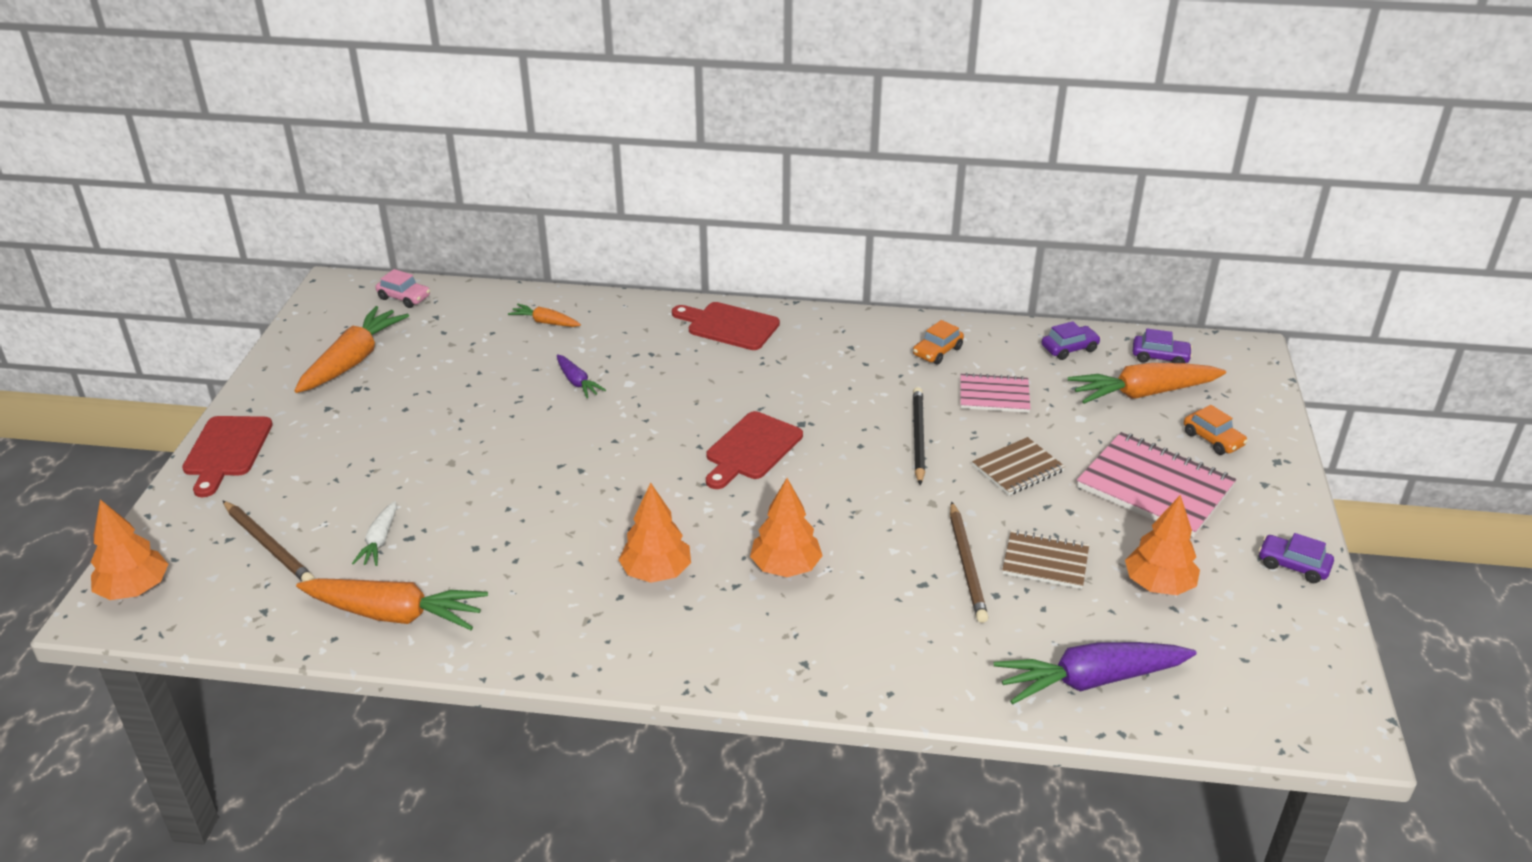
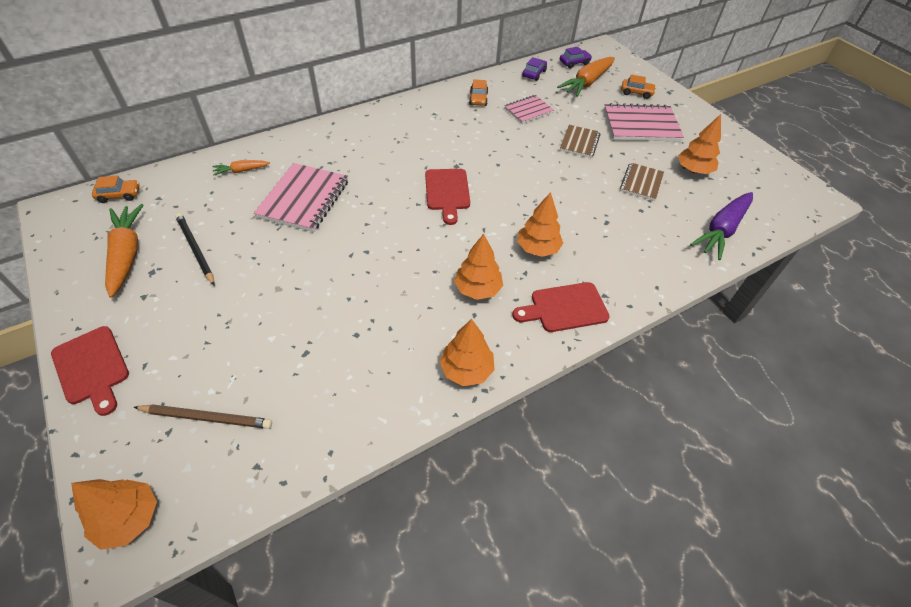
camera: 40 degrees left, 15 degrees up
(379, 541) = (287, 367): white carrot -> none
(395, 614) = (354, 409): orange carrot -> none
(404, 297) = (119, 195): pink car -> orange car
(545, 644) = (466, 369): none -> orange tree
(577, 382) = (304, 199): purple carrot -> pink notebook
(729, 326) = (356, 128): red cutting board -> red cutting board (564, 308)
(918, 437) = (519, 147): black pencil -> black pencil (195, 249)
(967, 565) = (613, 202): brown pencil -> none
(1045, 561) = (641, 183): brown notebook -> brown notebook turned 45 degrees counterclockwise
(1293, 565) = (726, 136): purple car -> none

